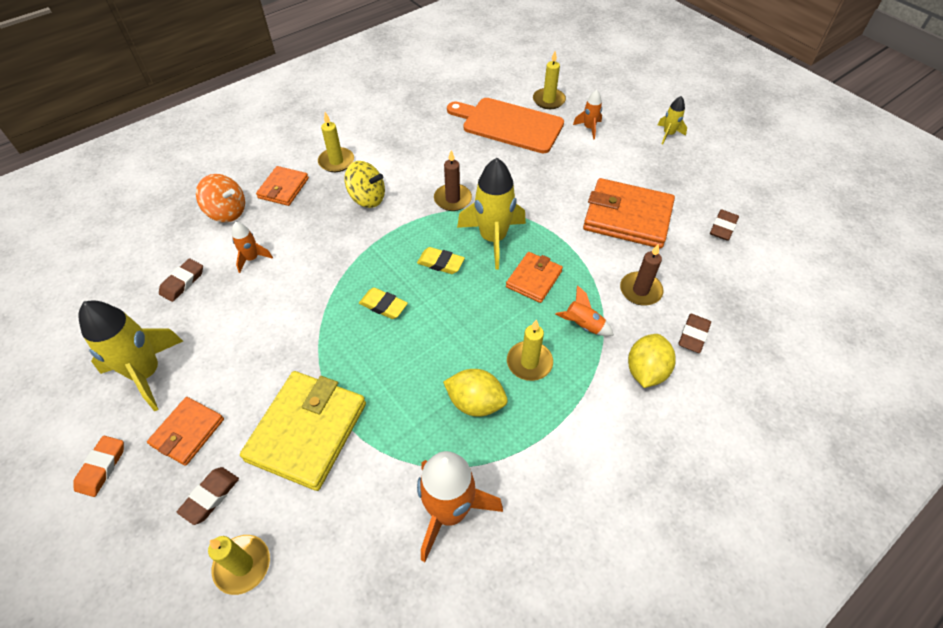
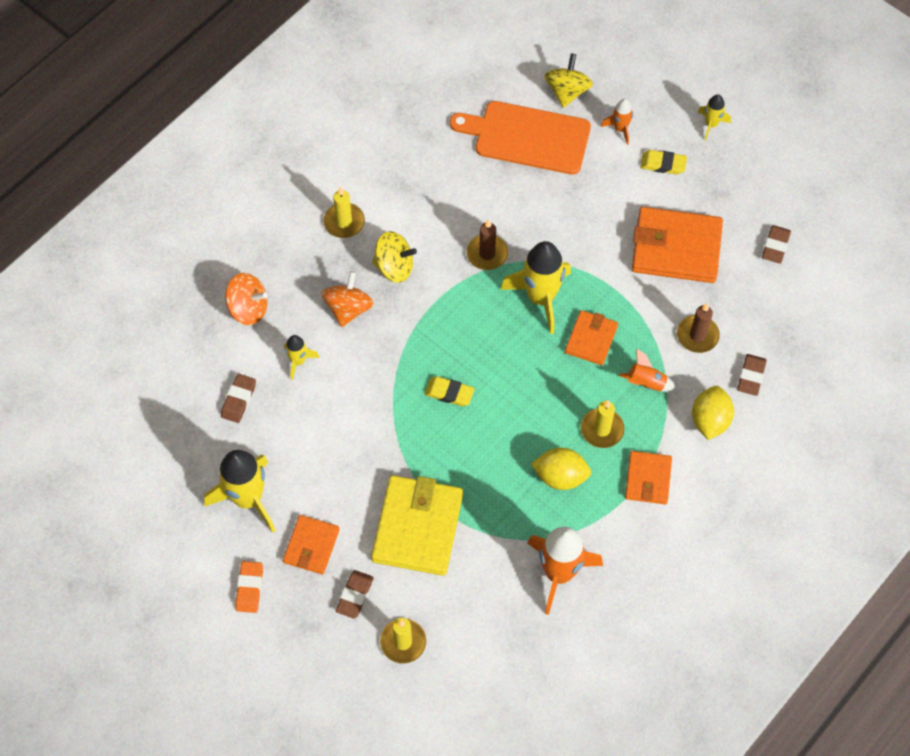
camera: 10 degrees left, 10 degrees up
(252, 258) = (298, 361): orange rocket -> yellow rocket
(283, 188) = (298, 268): orange wallet -> orange wallet (648, 479)
(315, 223) = (348, 308): none -> orange spinning top
(441, 263) = (493, 335): yellow eraser -> yellow eraser (663, 164)
(548, 100) = (567, 91): yellow candle -> yellow spinning top

